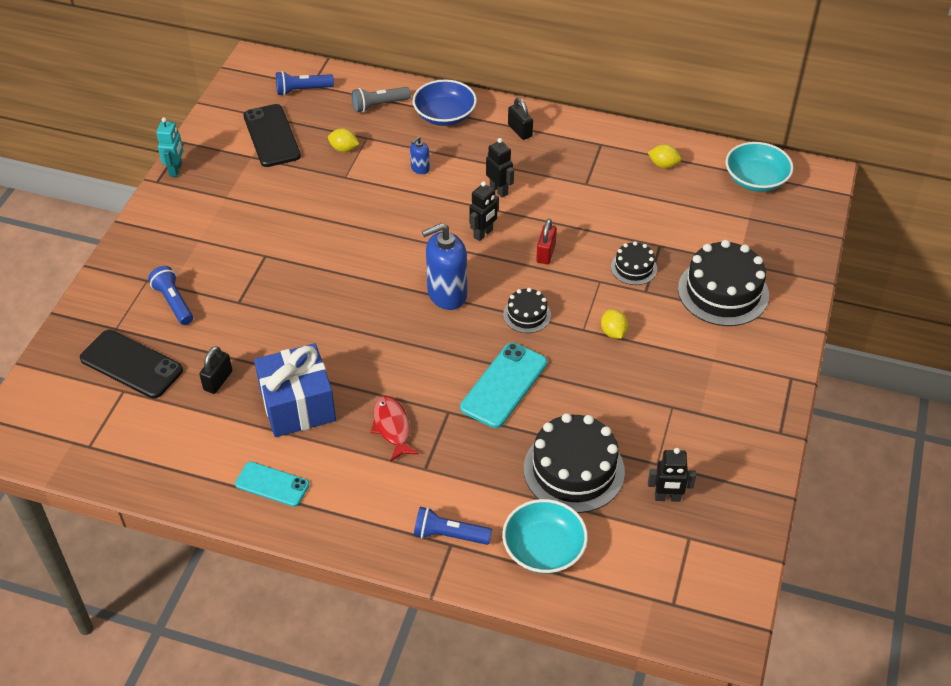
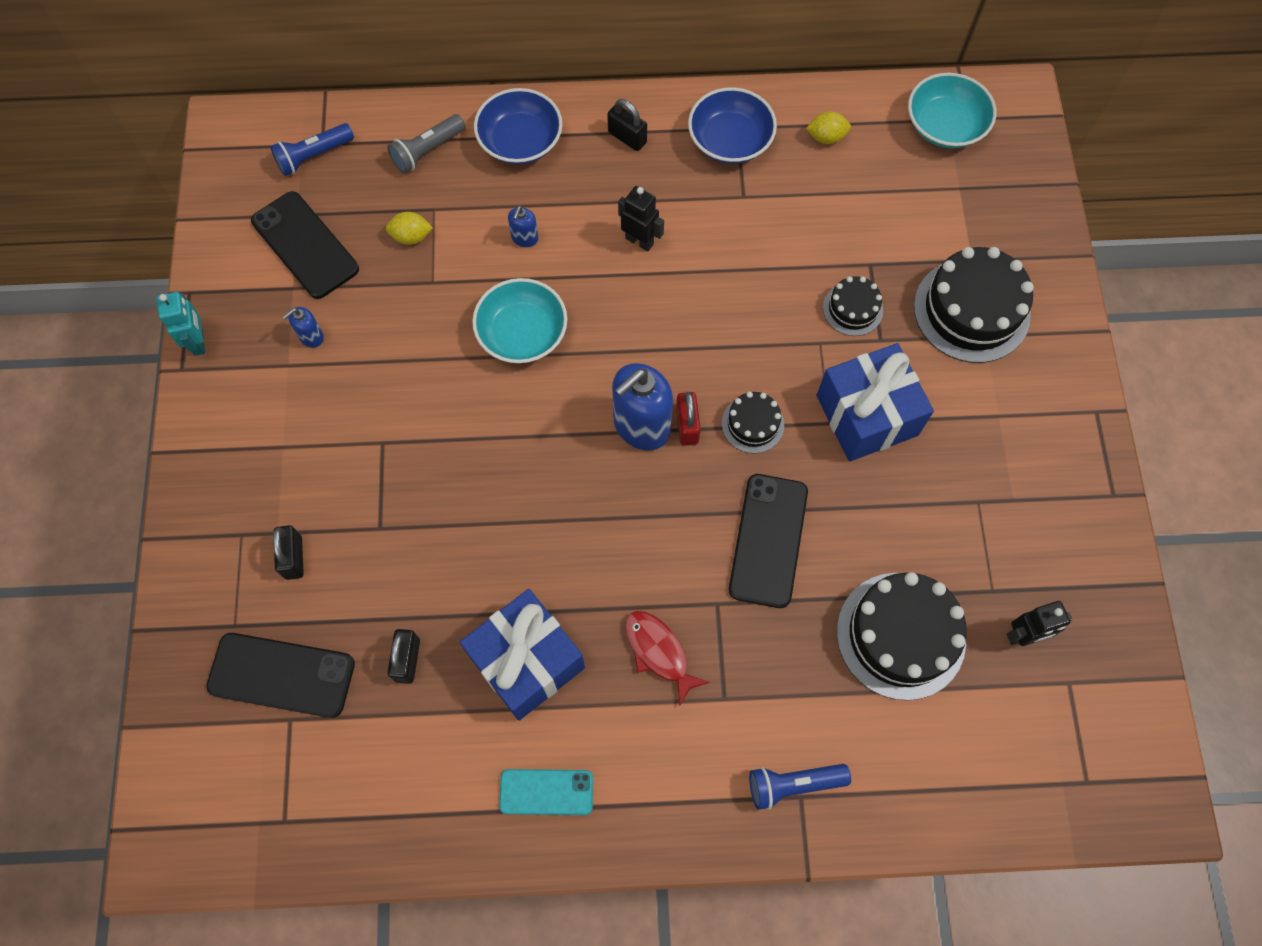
camera: 20 degrees left, 20 degrees up
(174, 302) = (293, 557): blue flashlight -> black padlock
(249, 186) = (311, 337): none -> blue soap dispenser
(483, 234) = (648, 316): black robot -> none
(504, 385) = (768, 540): turquoise phone -> black phone
(543, 548) = (911, 761): turquoise bowl -> turquoise bowl (522, 333)
(546, 253) = (737, 321): red padlock -> red padlock (687, 425)
(592, 150) = (730, 140): none -> blue bowl
(613, 332) = (866, 415): yellow lemon -> blue gift

